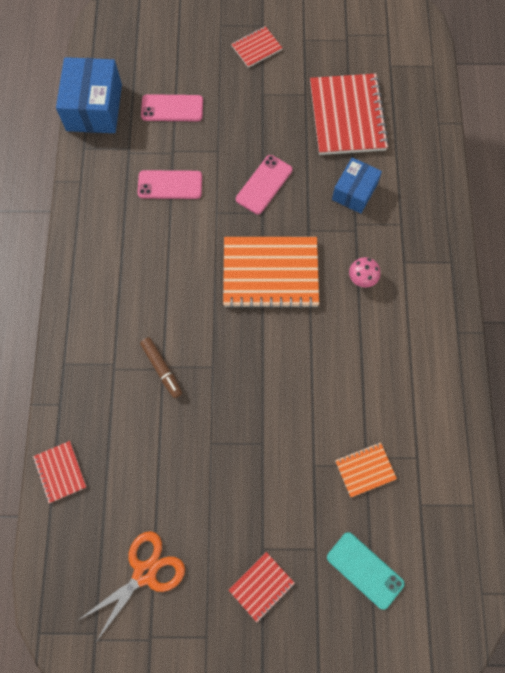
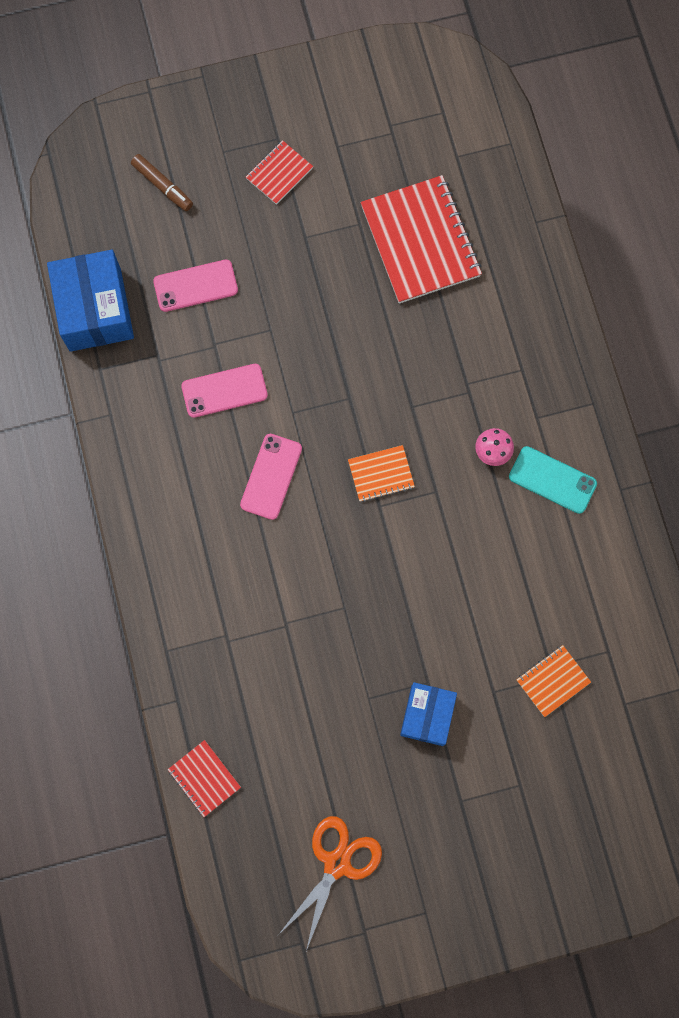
camera: 15 degrees left, 5 degrees up
(162, 369) = (285, 626): brown marker -> brown marker (162, 186)
(261, 586) = (471, 842): red notebook -> none
(264, 184) = (341, 360): pink phone -> pink phone (271, 476)
(270, 273) = (381, 474): orange notebook -> orange notebook, size x0.49
(354, 192) = (455, 341): blue box -> blue box (427, 715)
(365, 570) = (580, 792): turquoise phone -> turquoise phone (552, 480)

